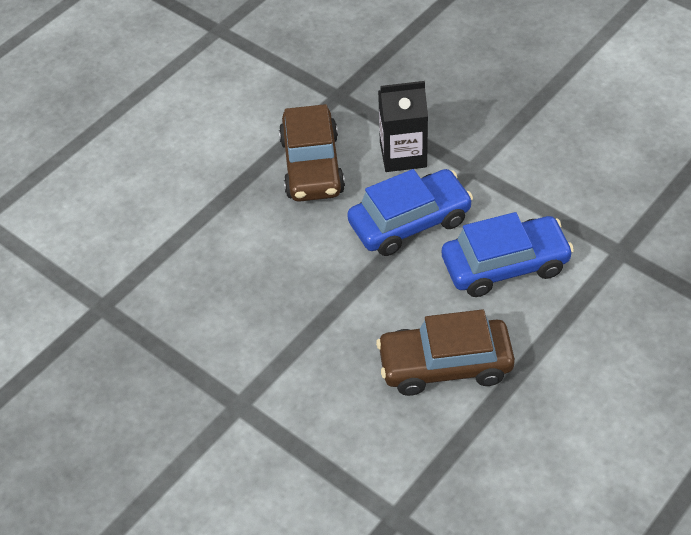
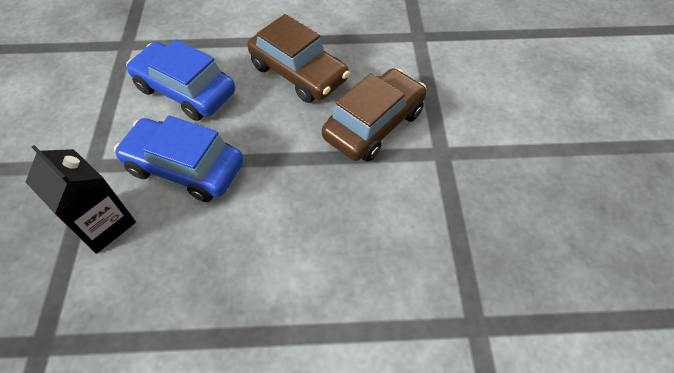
camera: 135 degrees left, 5 degrees up
(312, 166) = (168, 288): brown car -> brown car (374, 124)

